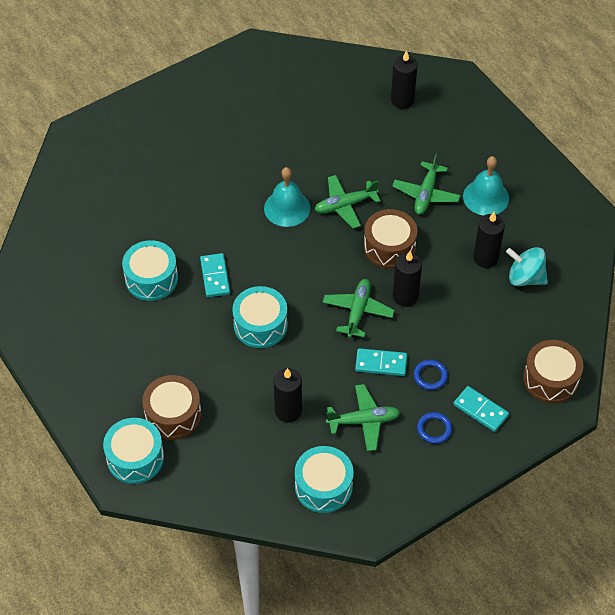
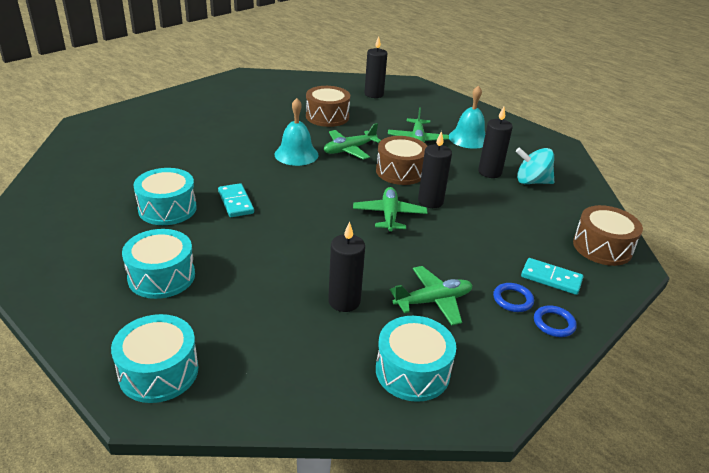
camera: 15 degrees left, 20 degrees down
(173, 415) = (205, 320): brown drum -> brown drum (327, 116)
(260, 325) = (292, 233): turquoise drum -> turquoise drum (161, 276)
(381, 364) = (430, 251): turquoise domino -> none
(430, 376) = (485, 256): blue ring -> blue ring (554, 323)

